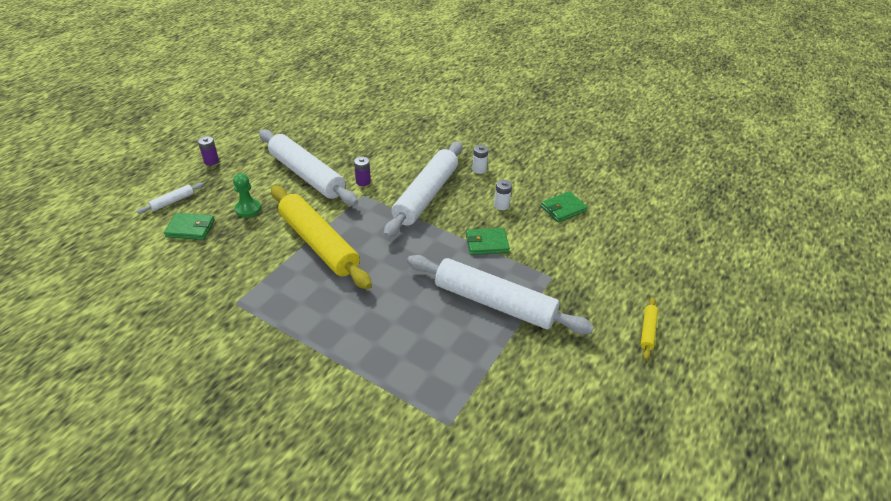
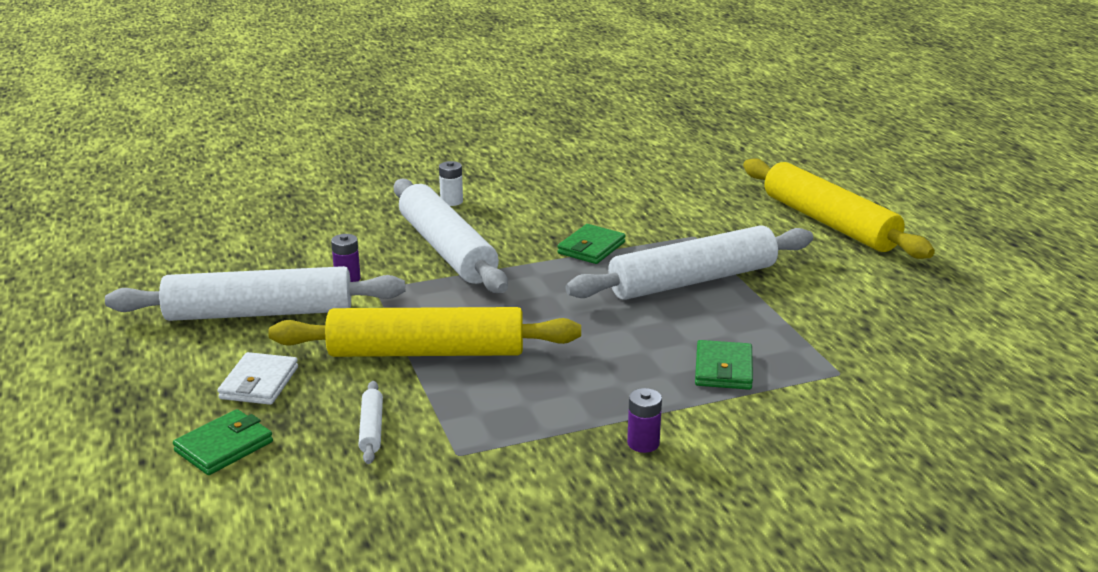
camera: 50 degrees left, 15 degrees down
(172, 201) = (122, 445): white rolling pin -> white rolling pin (371, 429)
(211, 161) = (75, 379): purple battery -> purple battery (643, 443)
(248, 209) = (259, 383): green pawn -> white wallet
(501, 205) = (538, 215): white battery -> none
(563, 209) = (597, 187): green wallet -> green wallet (723, 369)
(647, 331) = (829, 223): yellow rolling pin -> yellow rolling pin, size x2.48

